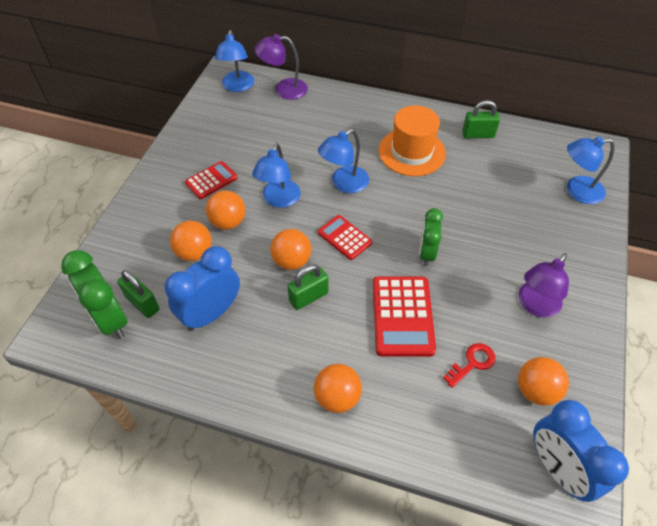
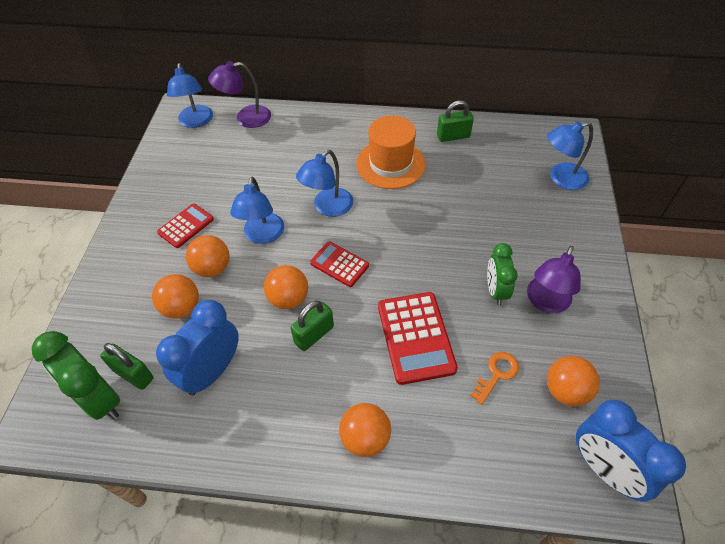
camera: 10 degrees left, 0 degrees up
(426, 253) = (427, 267): green clock -> green clock (496, 290)
(472, 363) = (497, 374): red key -> orange key

